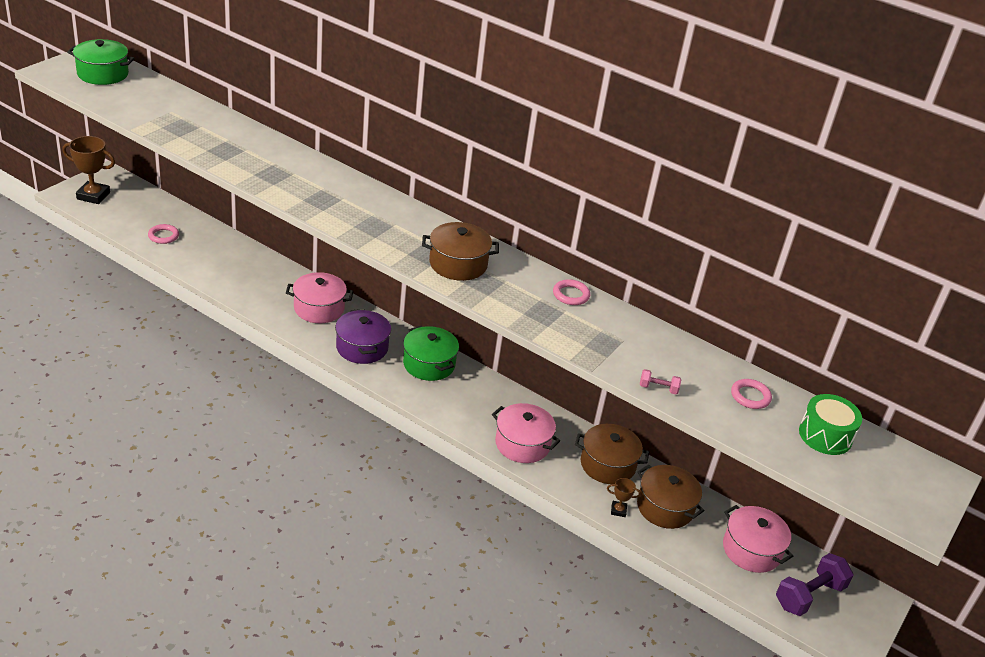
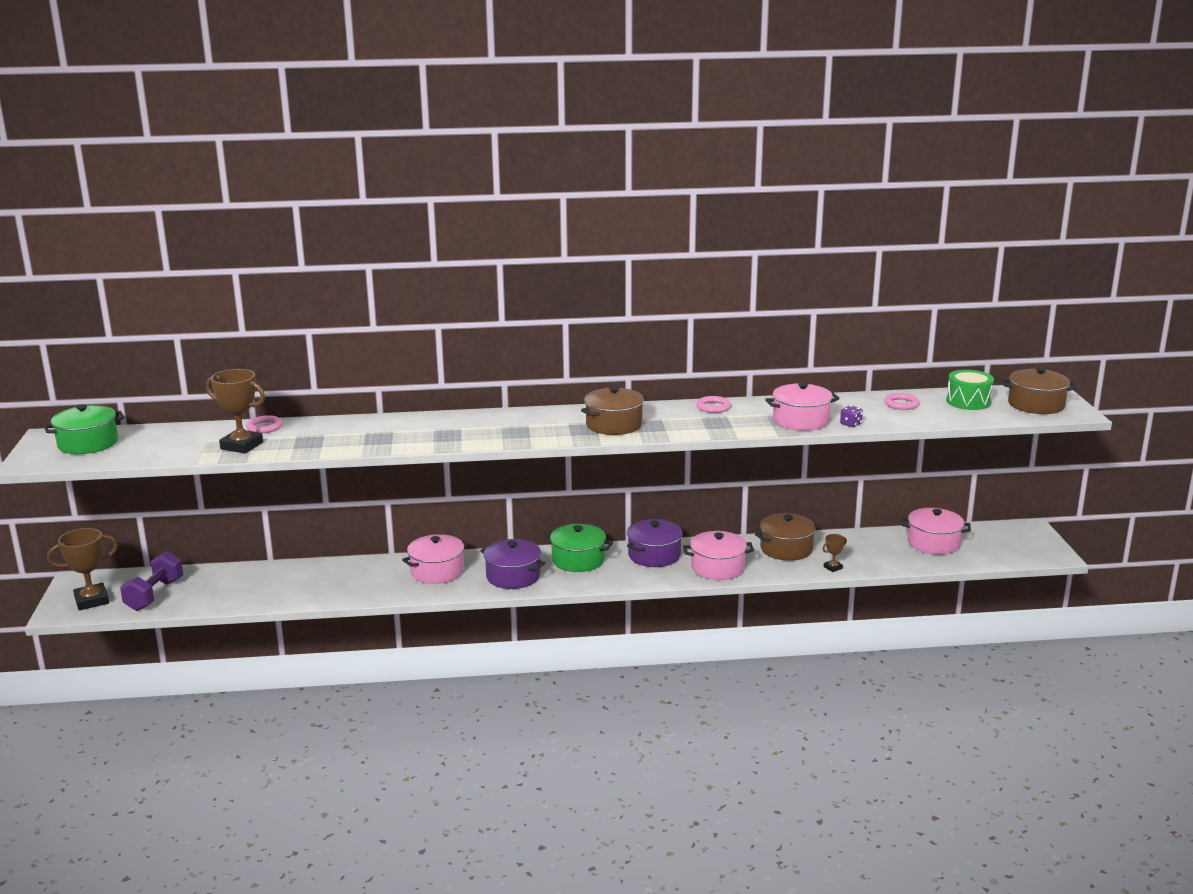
camera: 35 degrees left, 15 degrees down
(163, 236) = (215, 594): pink ring -> pink ring (264, 427)
(181, 129) = (242, 446): none -> brown trophy
(492, 398) = (654, 555): none -> purple pot
(620, 356) = (801, 420): none -> pink pot
(658, 388) = (850, 424): pink dumbbell -> purple dice
(665, 507) = (854, 551): brown pot -> brown pot (1036, 405)
(809, 595) = (996, 546): purple dumbbell -> purple dumbbell (154, 595)

